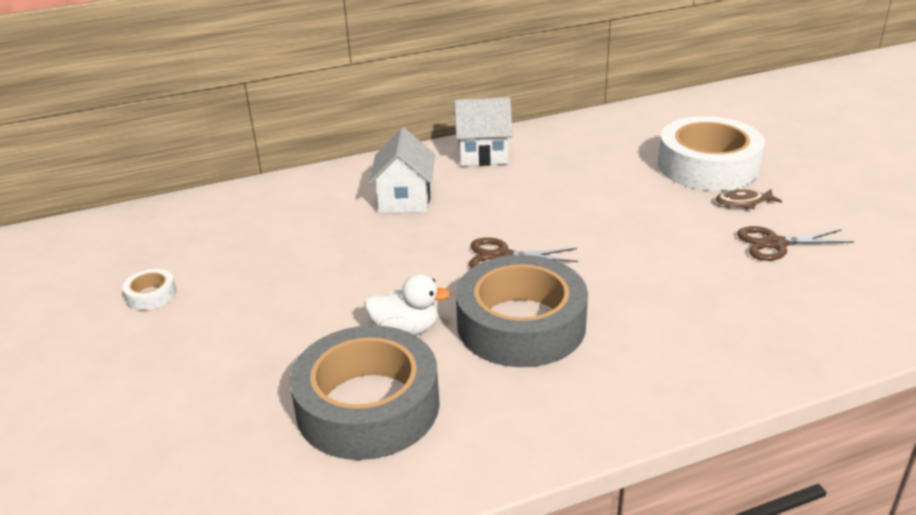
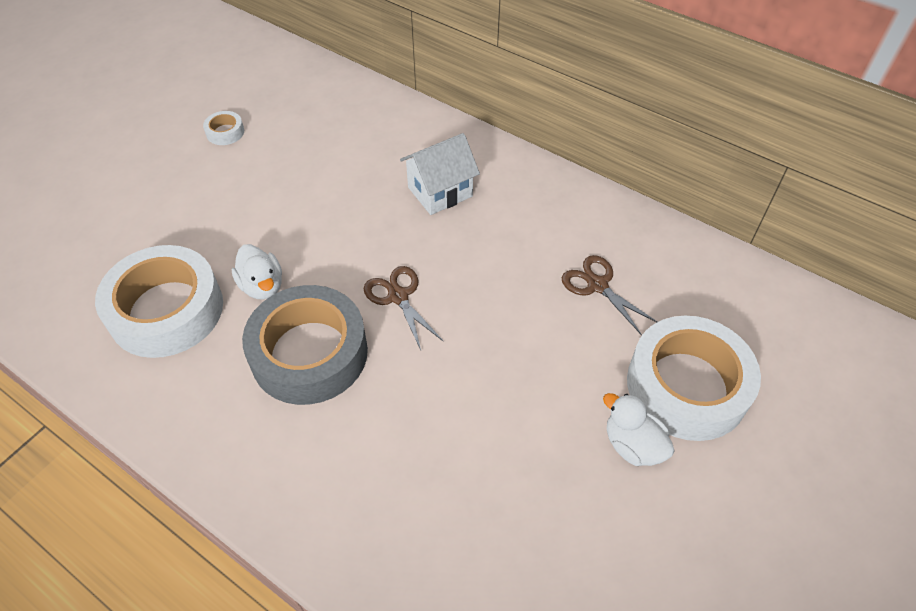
camera: 55 degrees right, 20 degrees up
(368, 406) = (166, 310): grey tape -> white tape
(483, 155) = (557, 203): white house -> none
(743, 202) = (632, 445): brown fish -> white duck
(775, 244) = (568, 502): brown scissors -> brown scissors (597, 285)

